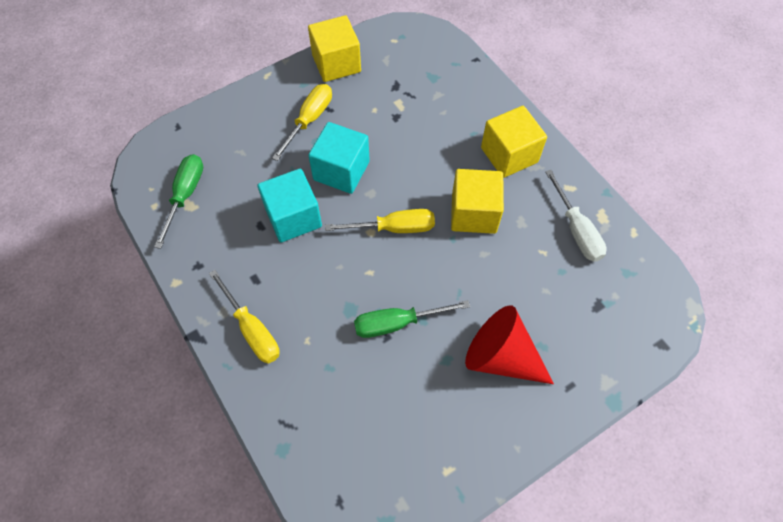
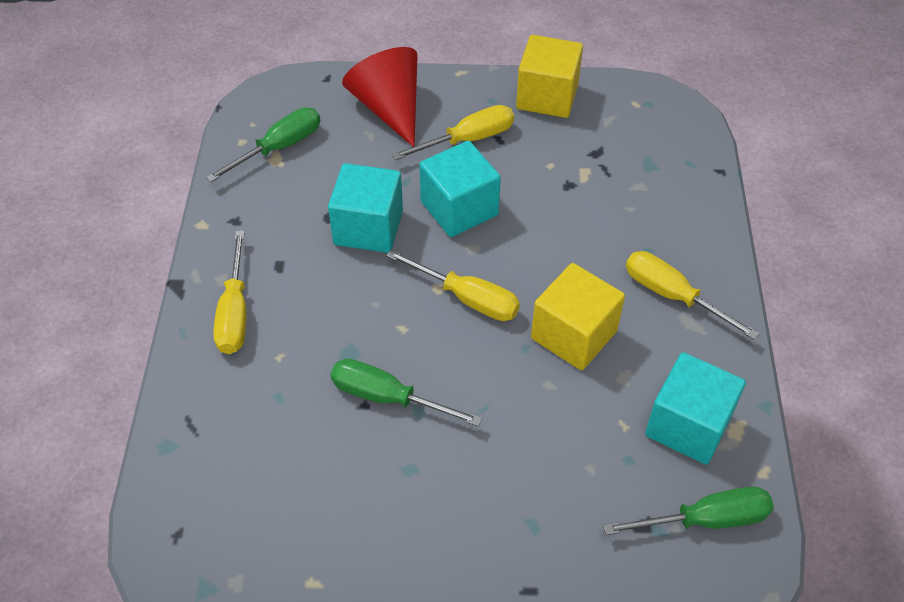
camera: 35 degrees right, 10 degrees down
(501, 356) = (474, 505): red cone -> red cone (389, 108)
(509, 155) = (672, 296): yellow cube -> yellow screwdriver
(576, 230) = (688, 425): white screwdriver -> turquoise cube
(626, 280) = (705, 519): none -> green screwdriver

